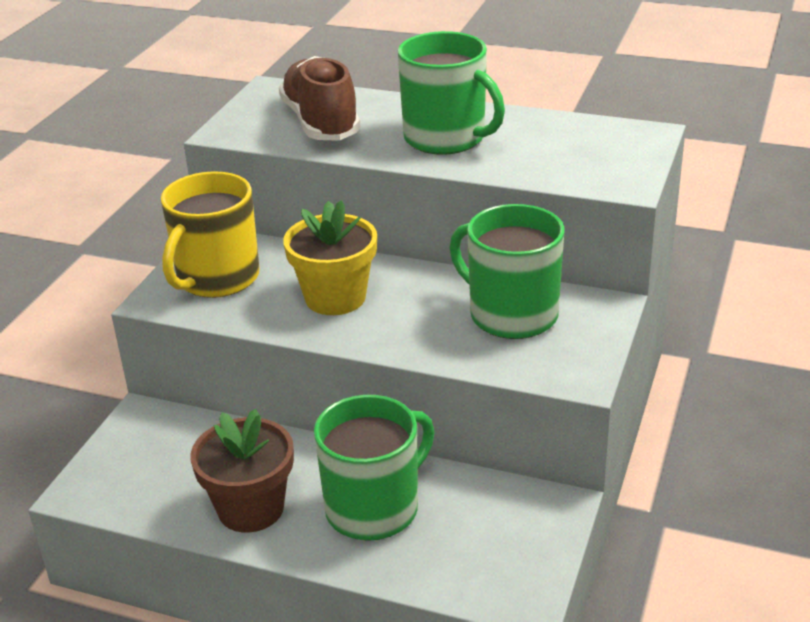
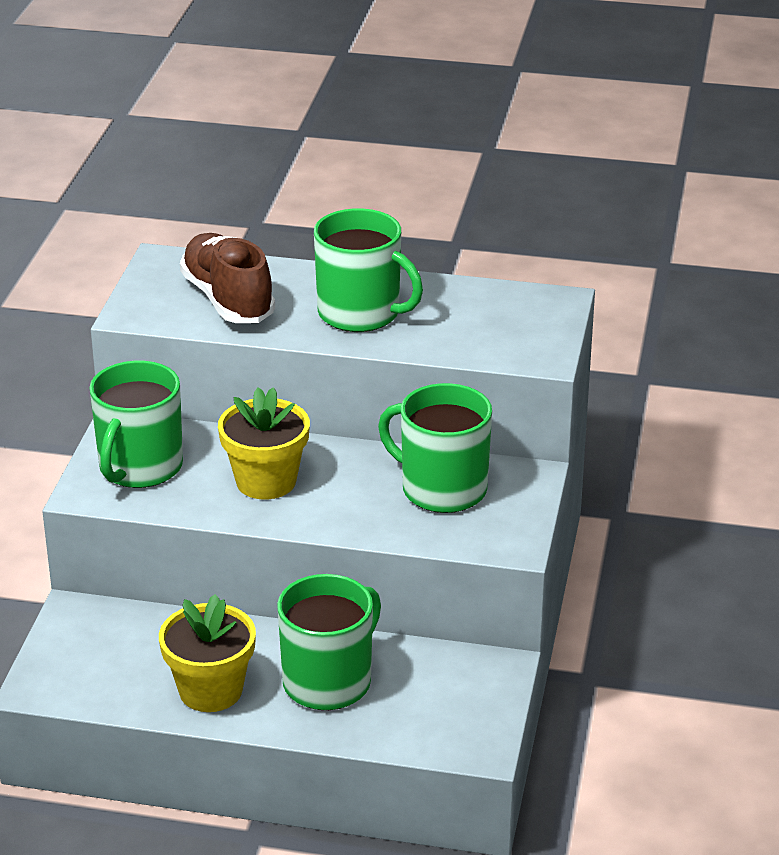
camera: 10 degrees left, 0 degrees up
(217, 278) = (140, 467): yellow mug -> green mug
(251, 508) = (210, 690): brown flower pot -> yellow flower pot

